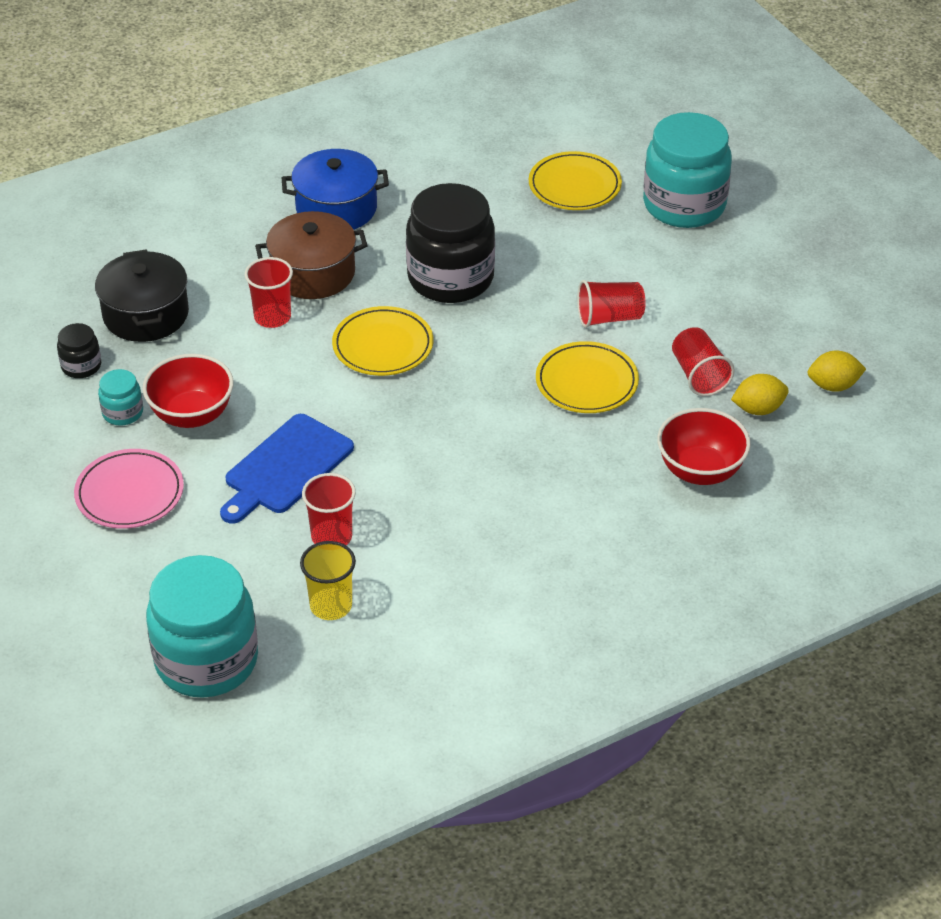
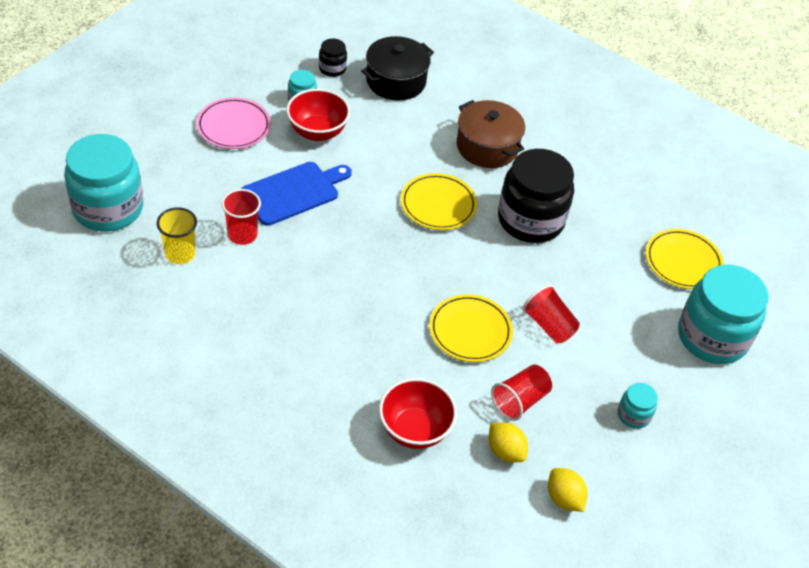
camera: 60 degrees right, 5 degrees up
(272, 317) = (431, 140): red cup -> none
(286, 468) = (293, 192): blue cutting board -> blue cutting board turned 135 degrees clockwise
(336, 208) = (560, 138): blue pot -> none
(755, 298) = (633, 415): none -> turquoise jar

